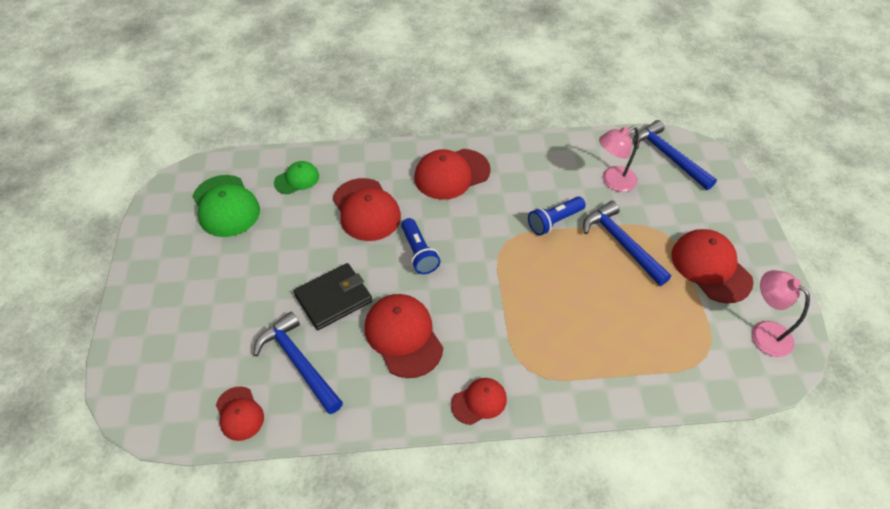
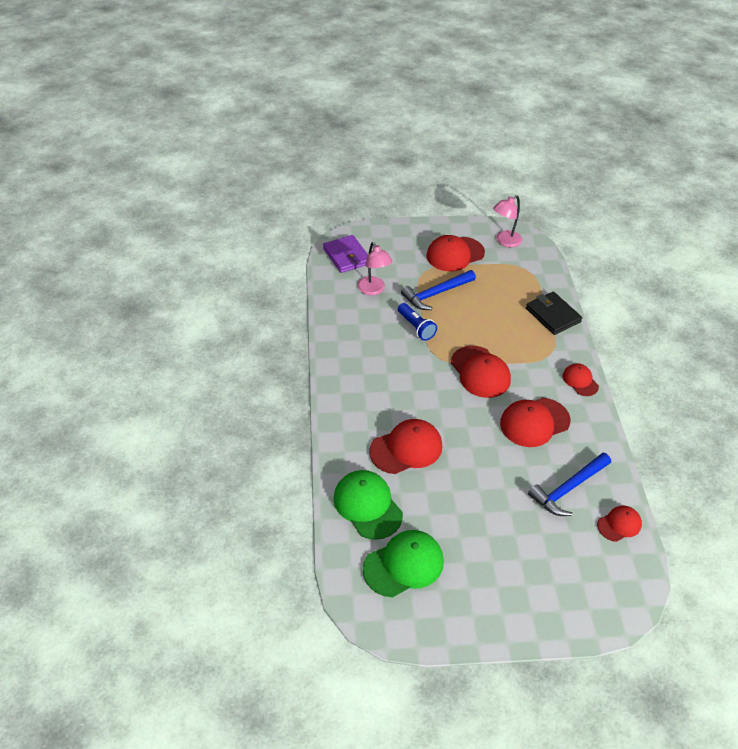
camera: 90 degrees left, 5 degrees down
(297, 179) = (367, 505): green cap -> green cap, size x1.73
(333, 298) = (505, 468): black wallet -> black wallet (552, 315)
(418, 253) = (453, 412): blue flashlight -> none
(451, 174) = (363, 387): red cap -> red cap (480, 372)
(668, 156) = (347, 256): blue hammer -> purple wallet

